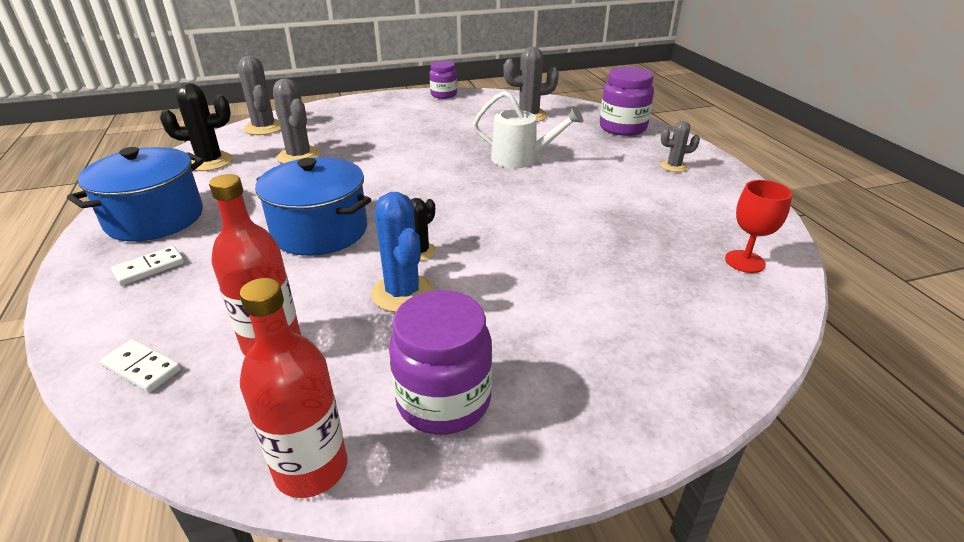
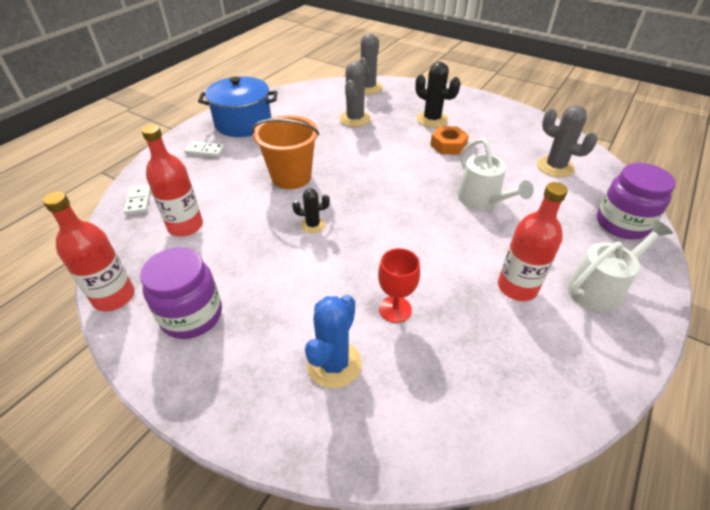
camera: 50 degrees right, 10 degrees up
(210, 162) = (310, 99): black cactus -> black cactus (432, 119)
(320, 231) = (291, 177): blue pot -> orange bucket
(403, 293) = (267, 244): blue cactus -> blue cactus (334, 364)
(427, 137) = (448, 145): none -> orange nut
(443, 95) = (519, 114): purple jar -> none
(637, 194) = (517, 287): none -> red bottle
(674, 166) = (599, 288): grey cactus -> white watering can
(745, 261) = (496, 404): red goblet -> red goblet (395, 309)

